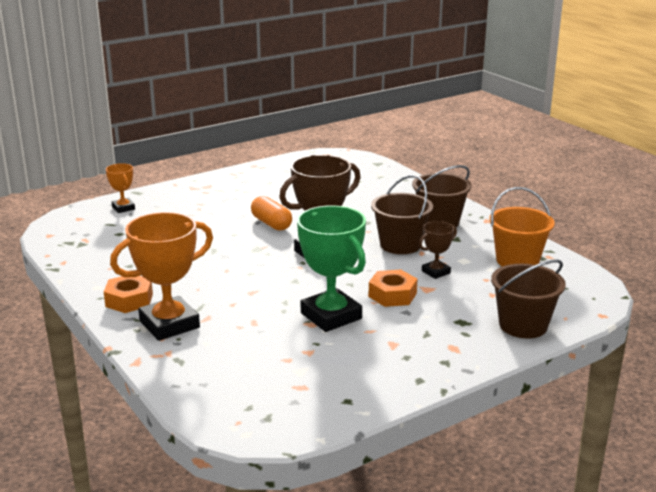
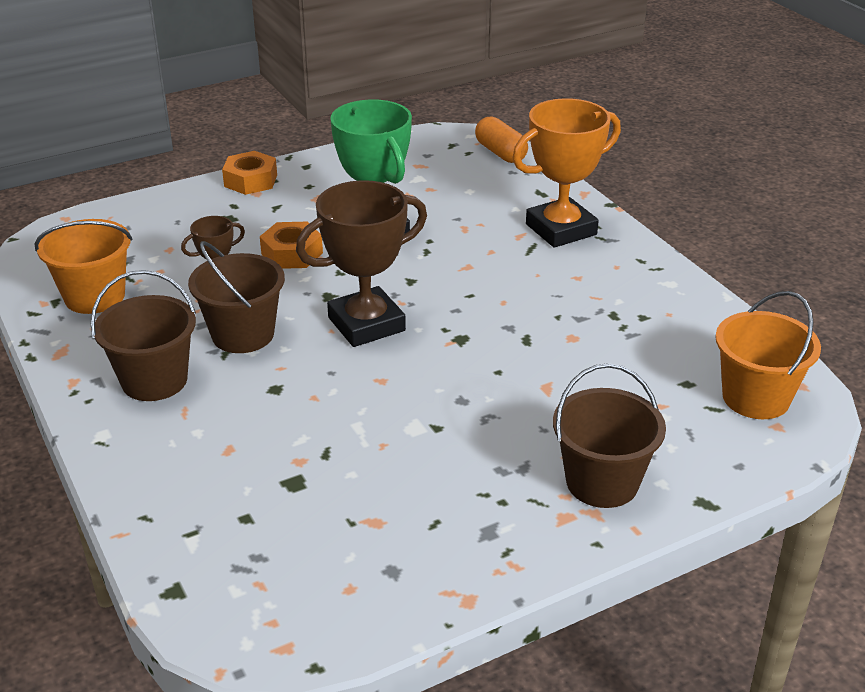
camera: 175 degrees left, 10 degrees up
(82, 229) = (756, 398): none -> orange bucket
(123, 208) = (710, 451): orange trophy -> none
(129, 300) = (620, 262): orange nut -> orange nut (250, 180)
(271, 224) = (436, 393): orange capsule -> orange capsule (500, 153)
(523, 325) = (164, 210): brown bucket -> brown bucket (602, 482)

